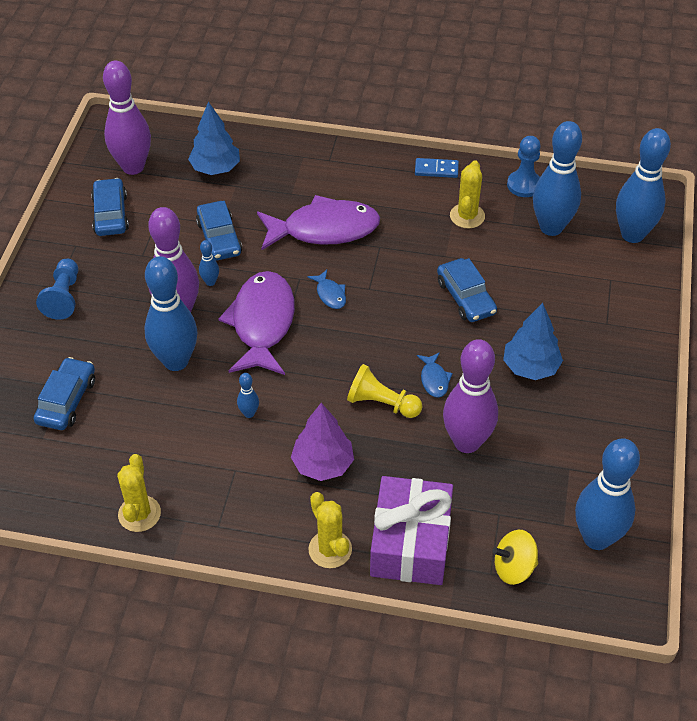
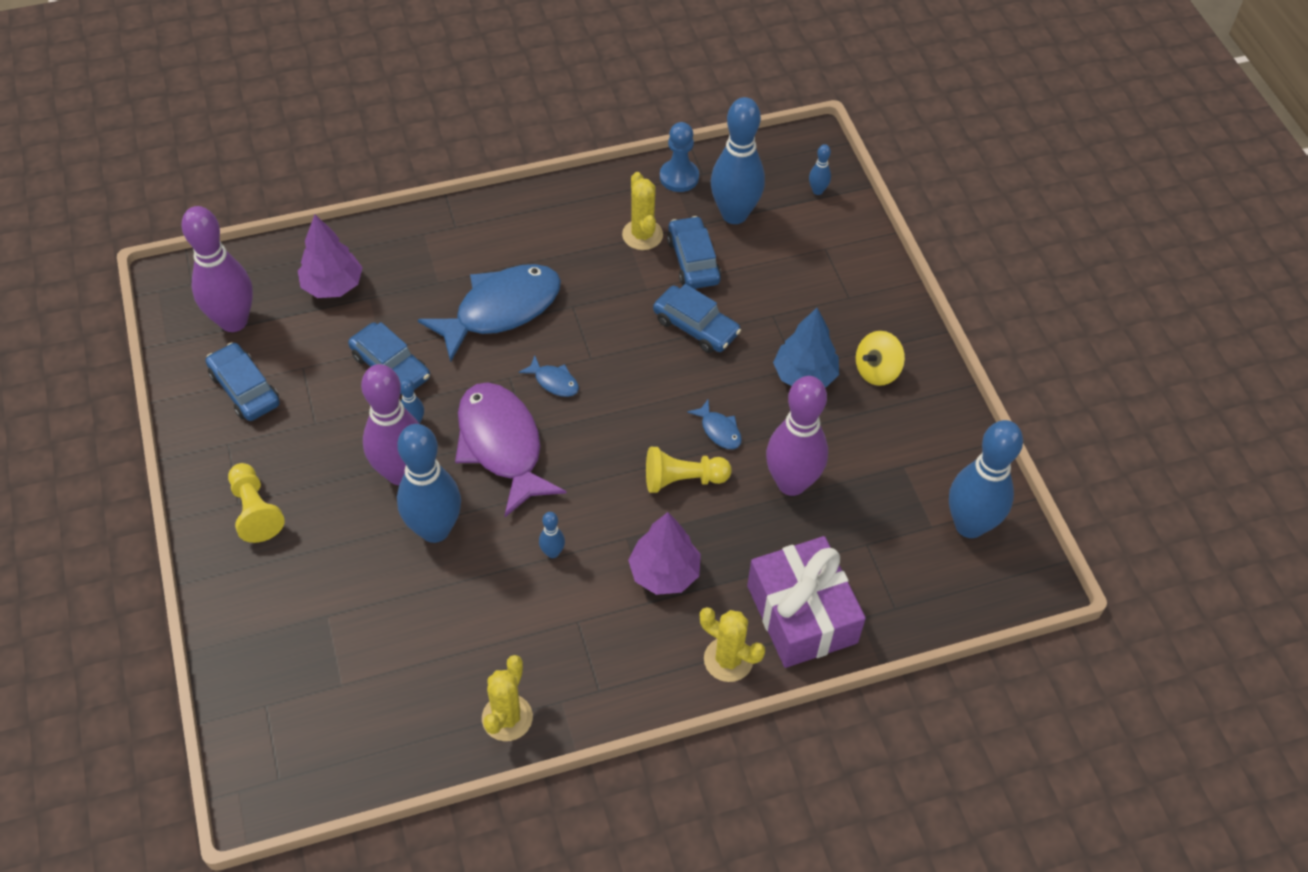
camera: 30 degrees left, 5 degrees up
(63, 297) = (255, 511): blue pawn -> yellow pawn
(67, 400) = (341, 629): blue car -> blue car (693, 260)
(139, 514) = (507, 717): yellow cactus -> yellow cactus turned 45 degrees clockwise
(215, 168) = (333, 285): blue tree -> purple tree
(324, 229) = (501, 310): purple fish -> blue fish
(436, 169) = (578, 194): blue domino -> none
(513, 568) = (913, 592): yellow spinning top -> yellow spinning top (877, 371)
(632, 234) = (817, 191): blue bowling pin -> blue bowling pin, size x0.42

